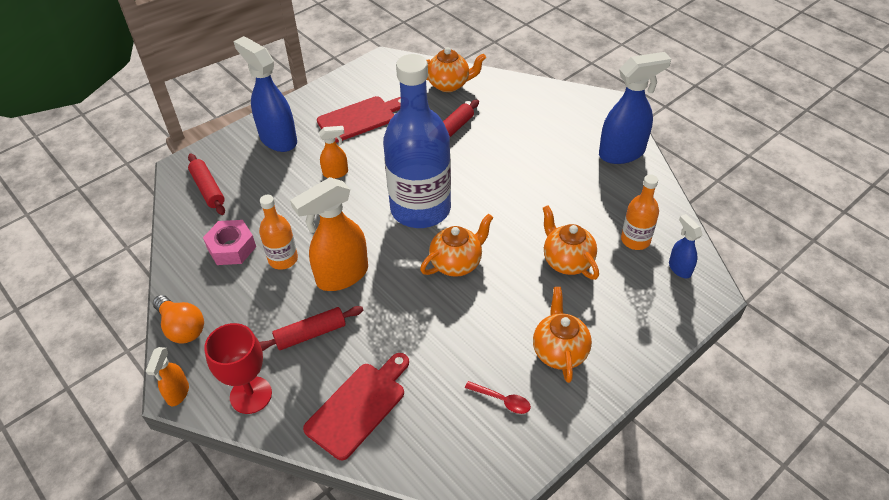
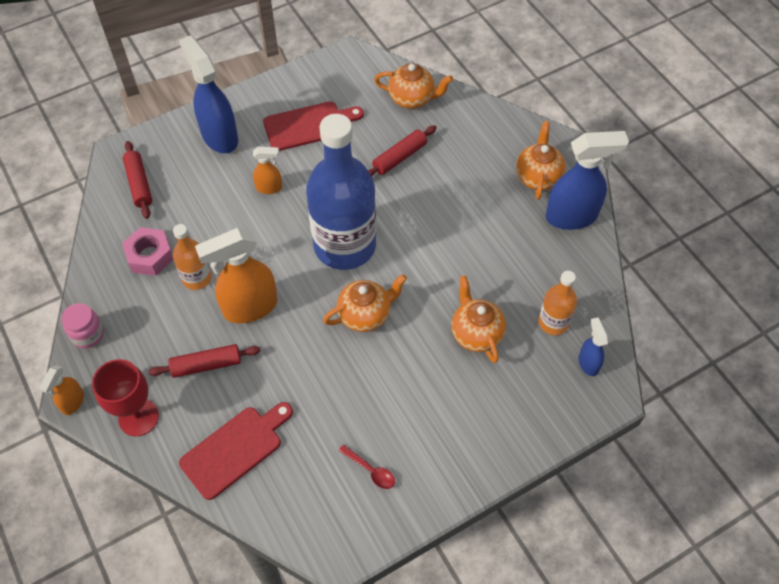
camera: 10 degrees right, 10 degrees up
(182, 327) = (88, 334): orange light bulb -> pink jar
(559, 351) = (440, 431): orange teapot -> orange teapot (538, 177)

